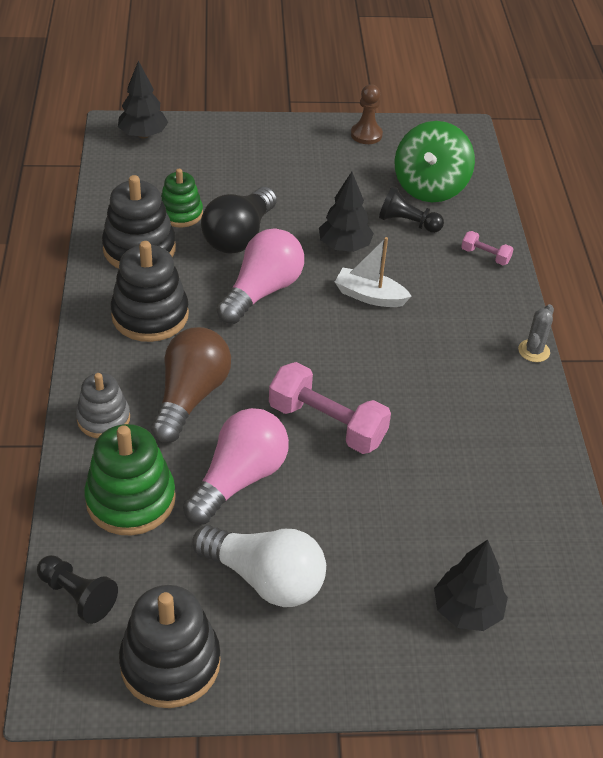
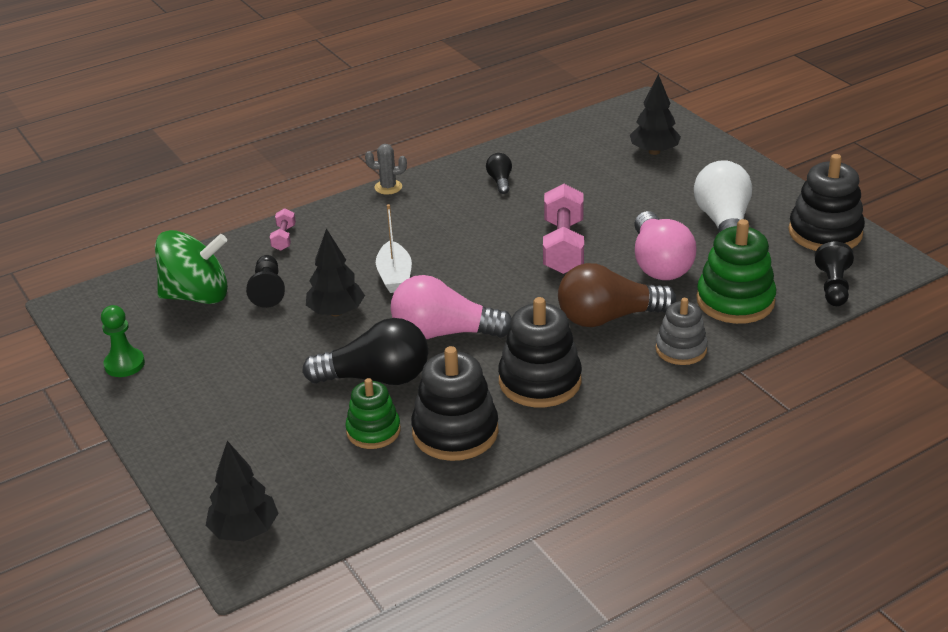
camera: 115 degrees left, 10 degrees down
(239, 479) = (659, 264): pink light bulb -> pink light bulb turned 105 degrees counterclockwise
(366, 135) = (124, 364): brown pawn -> green pawn
(490, 437) = (500, 181): none -> black light bulb

